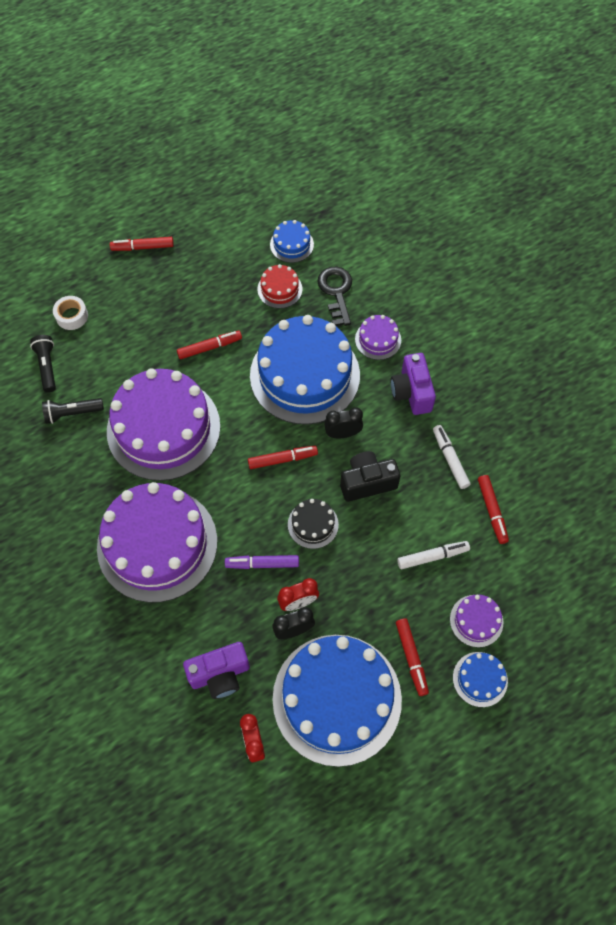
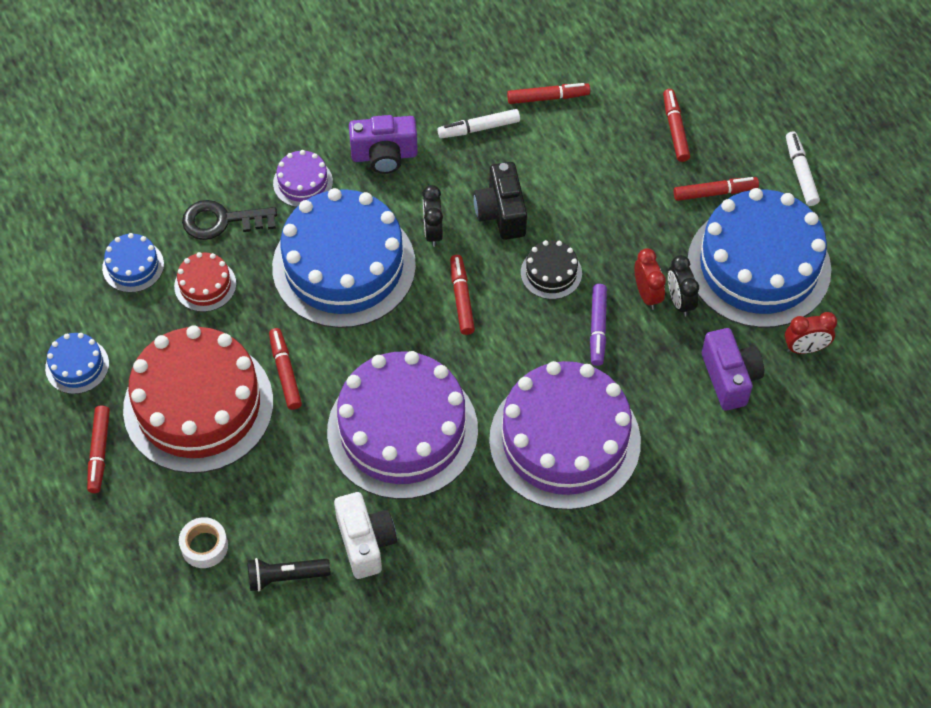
camera: 85 degrees left, 5 degrees down
(72, 413) = (365, 542): black flashlight -> white camera
(180, 298) = (198, 405): none -> red cake
(432, 557) = (599, 159): white marker -> white marker (801, 172)
(476, 620) = (675, 129): purple cake -> red marker
(480, 679) = (739, 134): blue cake -> blue cake (77, 366)

